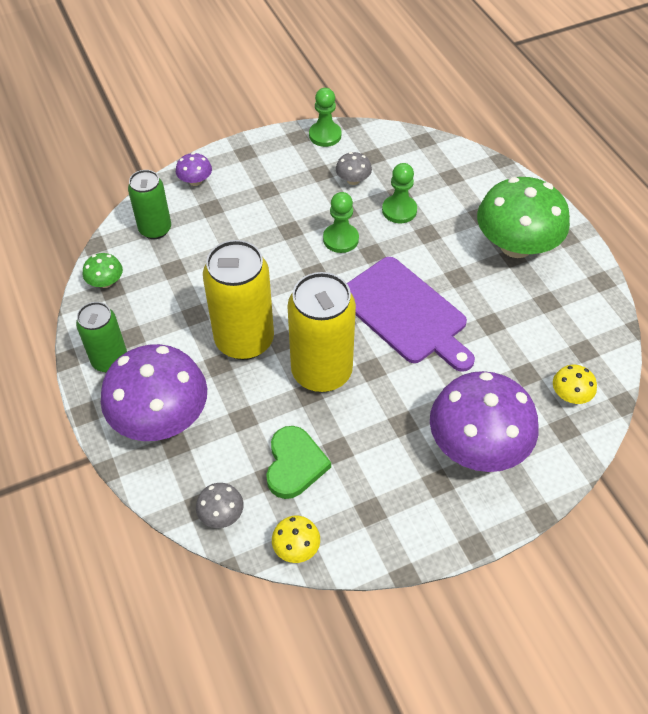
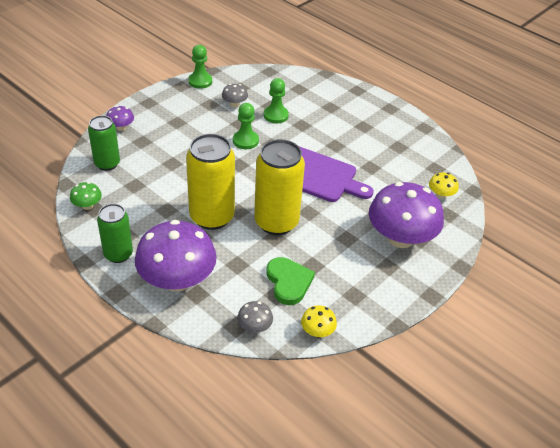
camera: 25 degrees left, 10 degrees down
(516, 245) = (362, 119): green mushroom -> none

